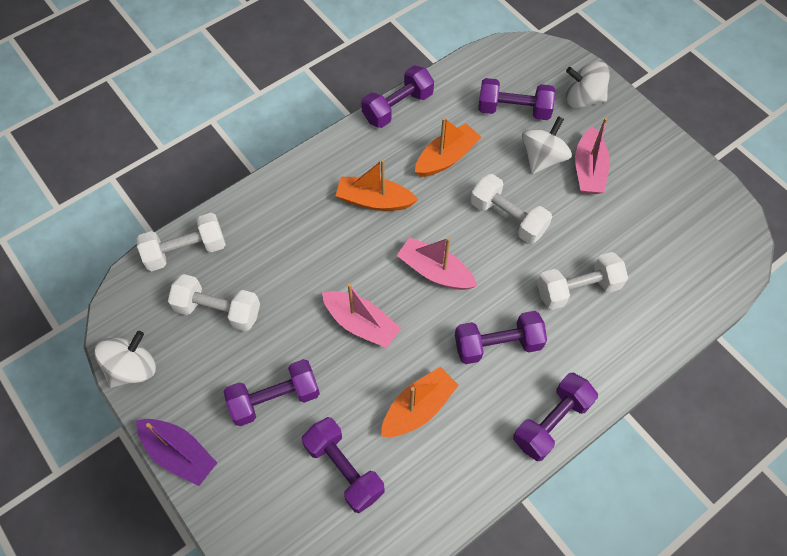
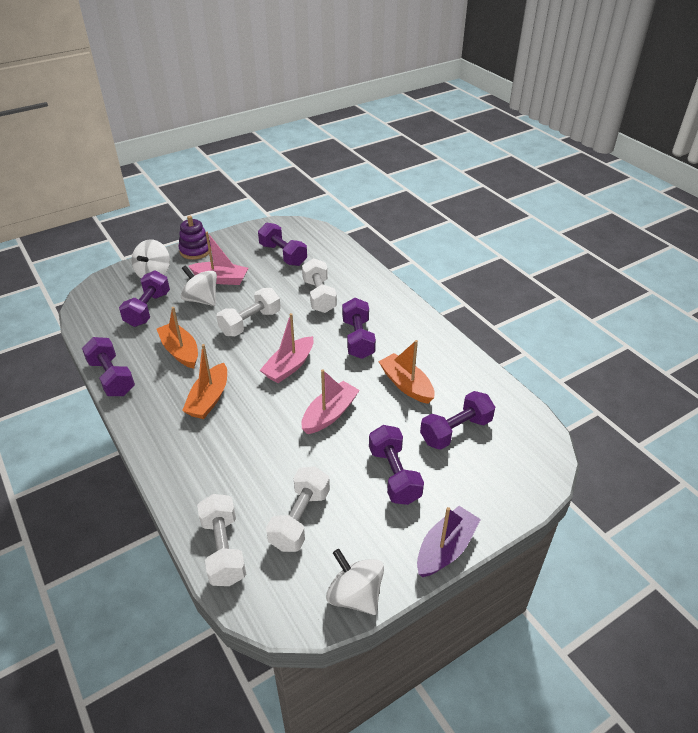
camera: 85 degrees left, 20 degrees down
(551, 422) = (418, 320): purple dumbbell -> purple dumbbell (283, 255)
(643, 130) = (195, 250): none -> purple stacking toy

